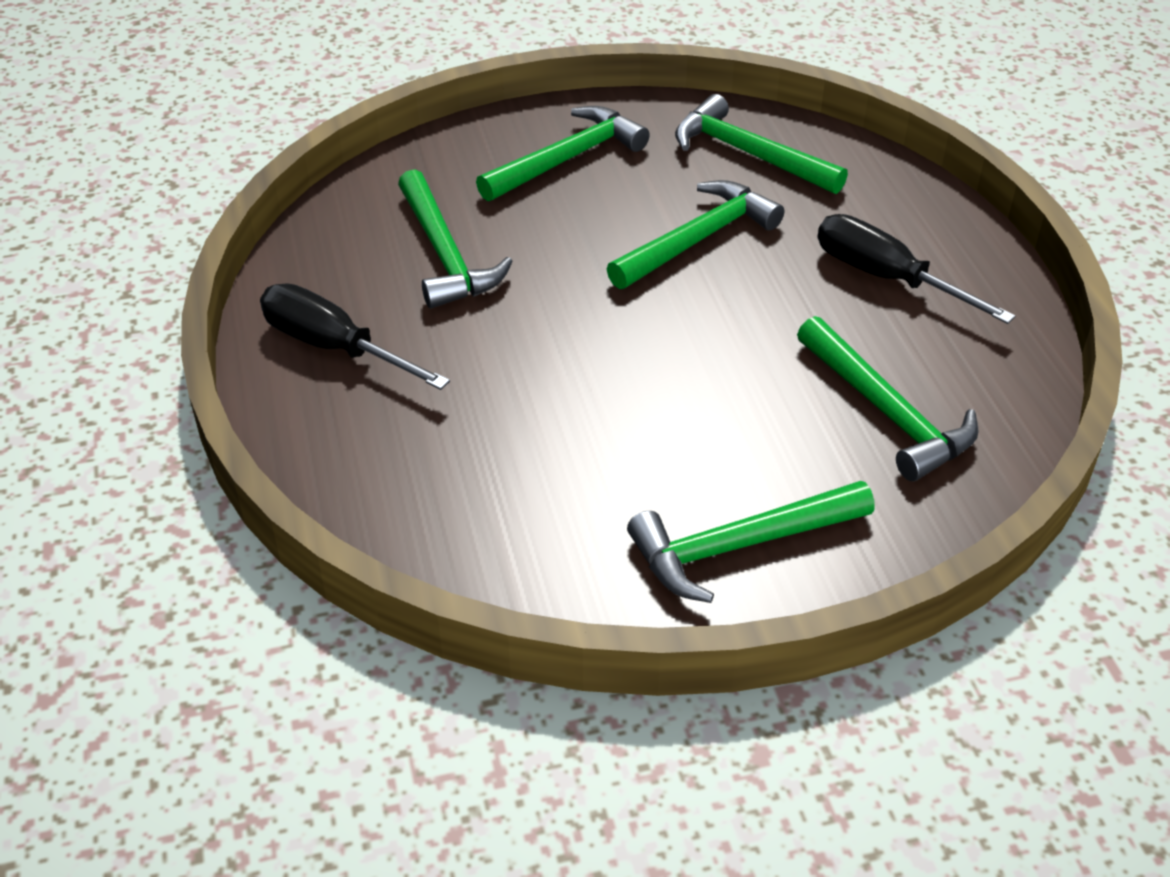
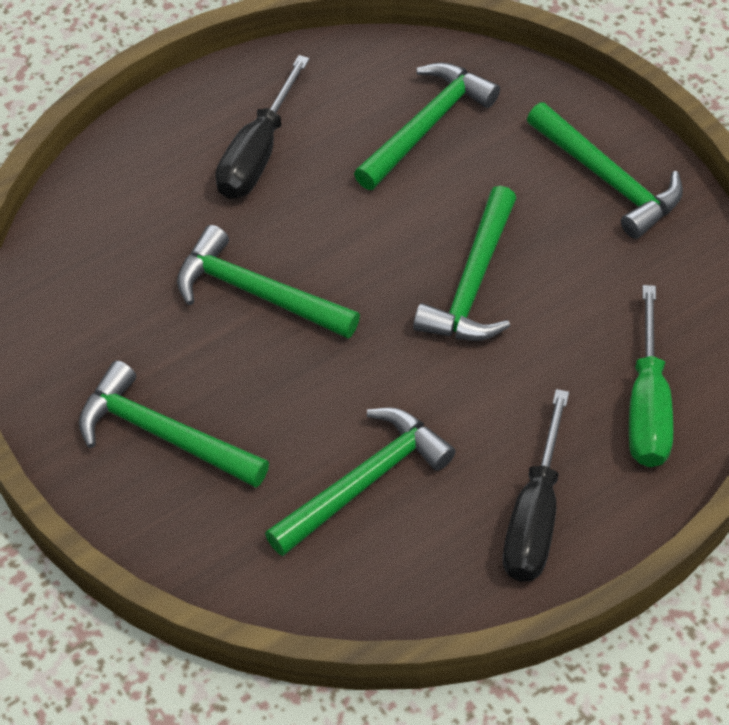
camera: 110 degrees left, 10 degrees up
(401, 468) = (647, 406): none -> green screwdriver
(749, 154) = (99, 288): green hammer -> green hammer (472, 283)

